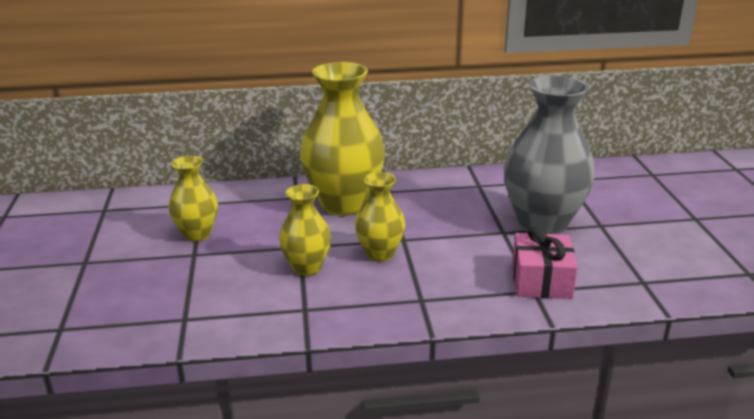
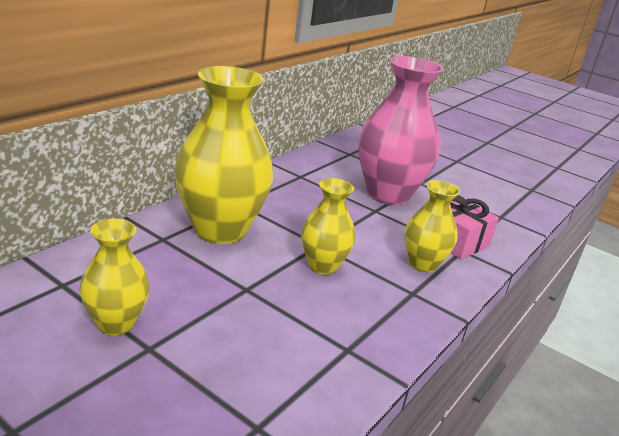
camera: 50 degrees left, 0 degrees up
(306, 268) = (286, 307): yellow vase -> yellow vase (423, 264)
(542, 224) = (388, 194): grey vase -> pink vase

